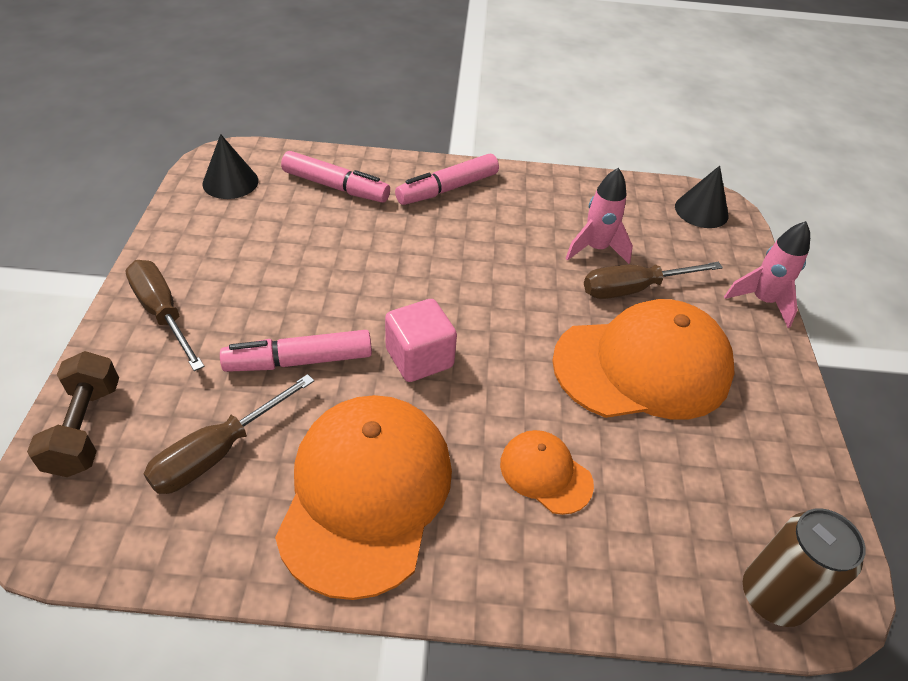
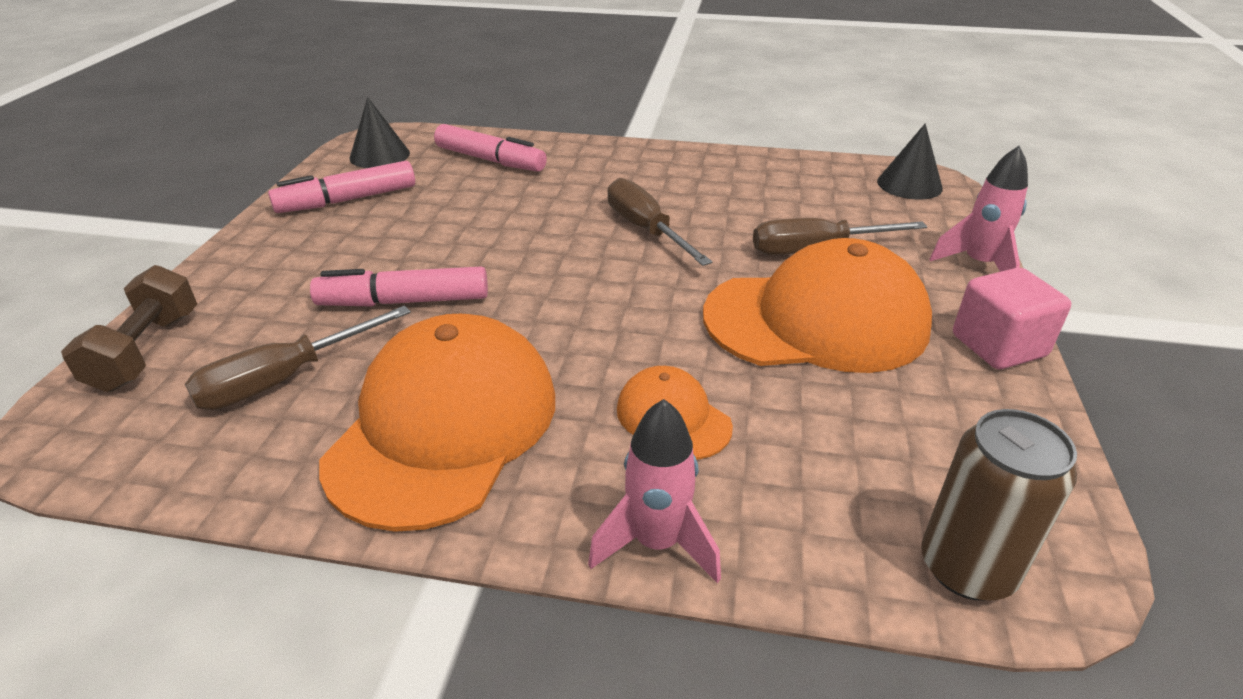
camera: 10 degrees right, 10 degrees down
(163, 313) = (269, 257): brown screwdriver -> brown screwdriver (646, 230)
(419, 358) = (543, 303): pink cube -> pink cube (998, 346)
(447, 189) = (613, 163): pink marker -> pink marker (347, 200)
(596, 249) = (775, 215): pink rocket -> pink rocket (657, 543)

